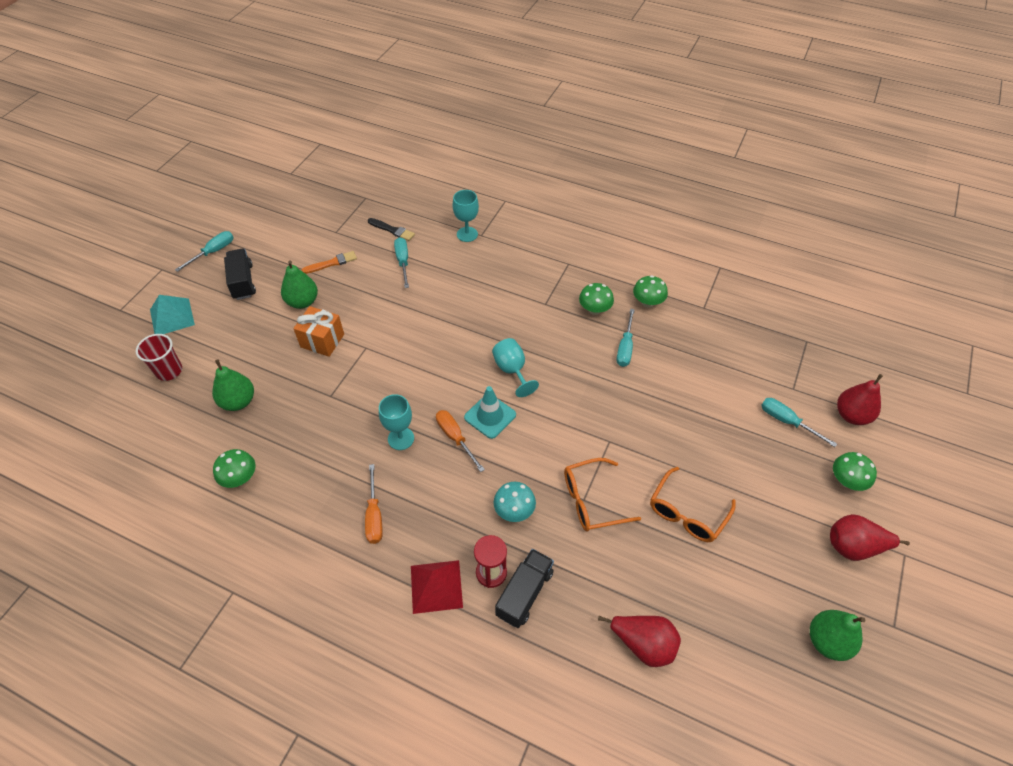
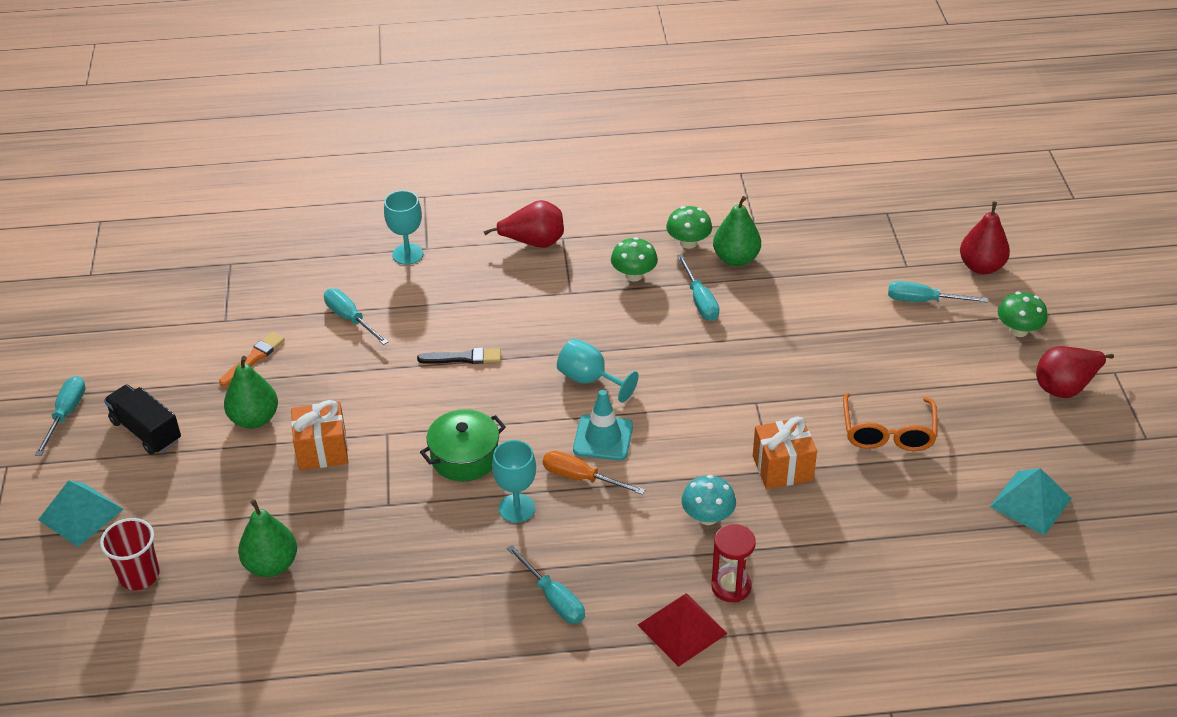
camera: 30 degrees left, 10 degrees down
(240, 478) = (351, 641): green mushroom -> none
(374, 515) = (553, 598): orange screwdriver -> turquoise screwdriver
(392, 230) = (302, 288): black brush -> black brush (463, 358)
(397, 386) = (465, 457): none -> green pot
(524, 593) = (781, 587): black truck -> none
(591, 501) = (782, 468): orange glasses -> orange gift
(643, 644) = (934, 570): red pear -> red pear (533, 242)
(758, 630) = (1030, 502): none -> turquoise pyramid
(827, 641) = (1098, 480): green pear -> green pear (736, 259)

